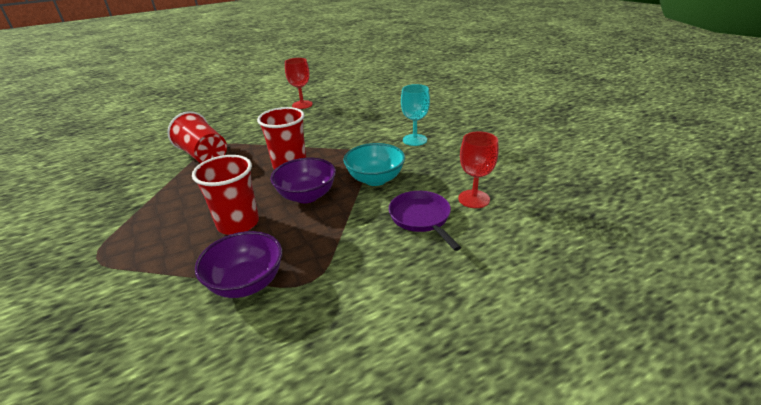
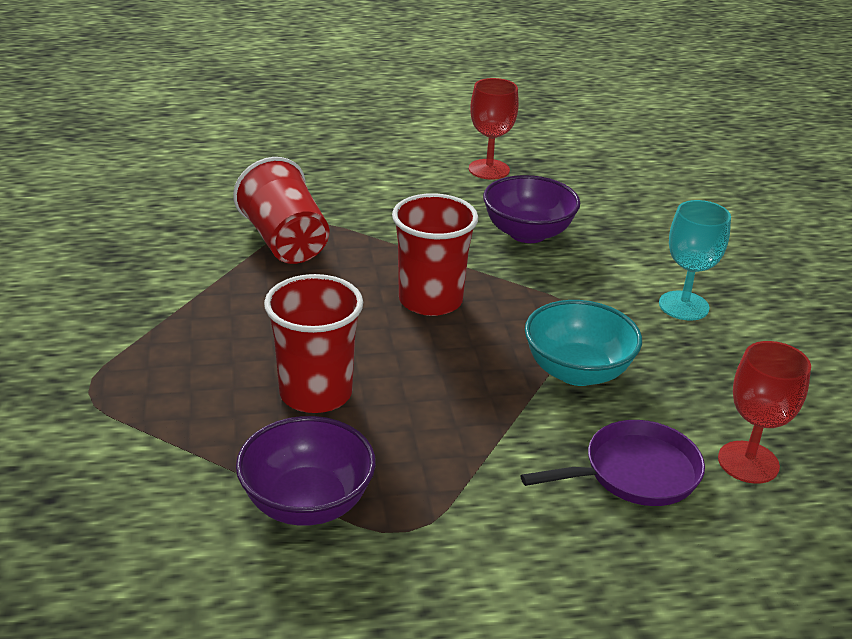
camera: 15 degrees right, 0 degrees up
(307, 196) = (444, 372): purple bowl -> purple bowl (527, 233)
(421, 218) = (634, 473): purple pan -> purple pan turned 75 degrees clockwise

